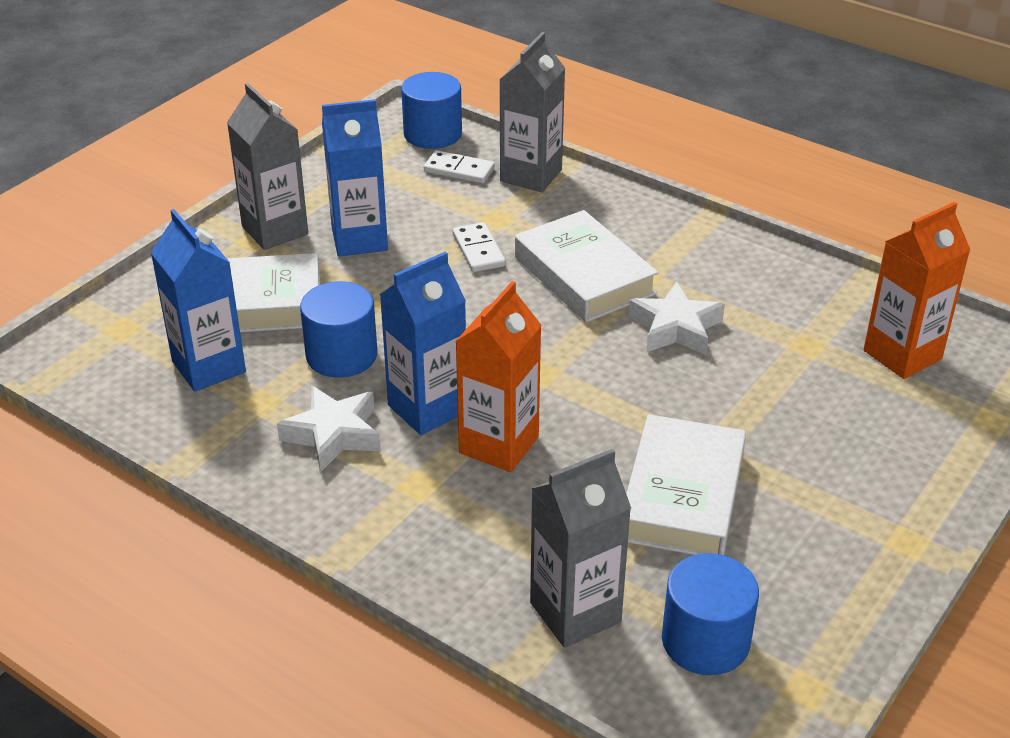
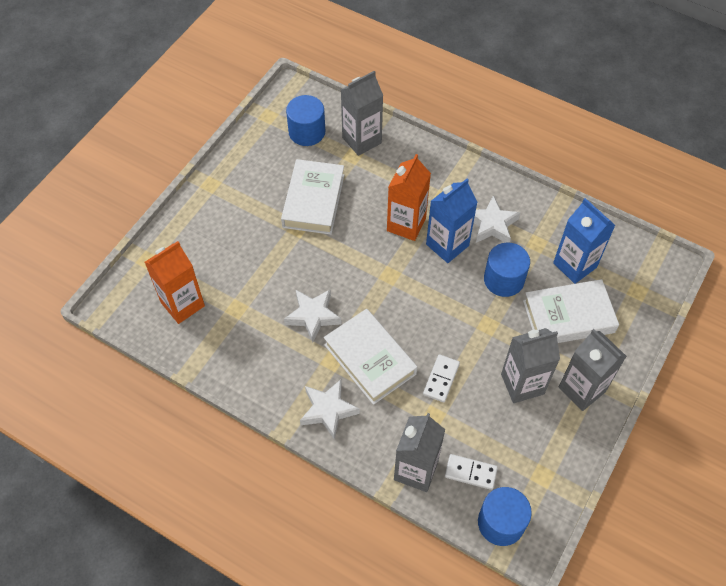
camera: 175 degrees right, 20 degrees up
(359, 239) = (522, 384): blue carton -> grey carton
(478, 250) = (441, 379): white domino -> white domino turned 45 degrees clockwise
(648, 230) = (328, 410): none -> white star

